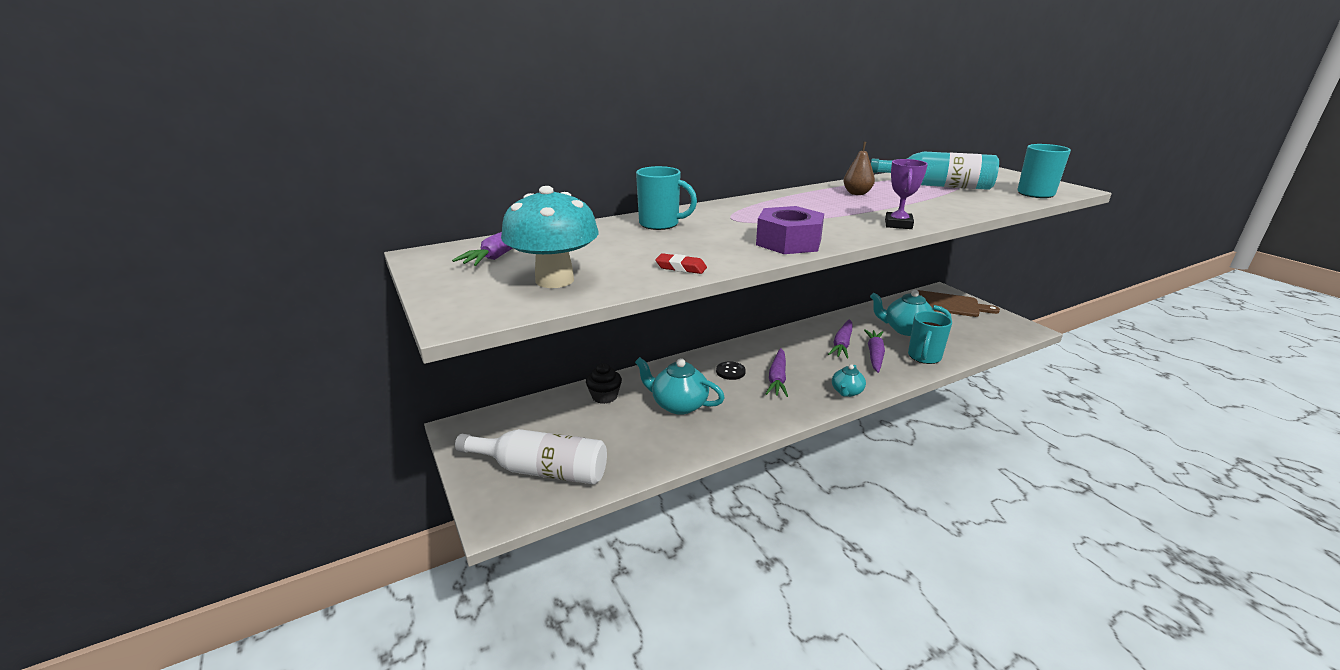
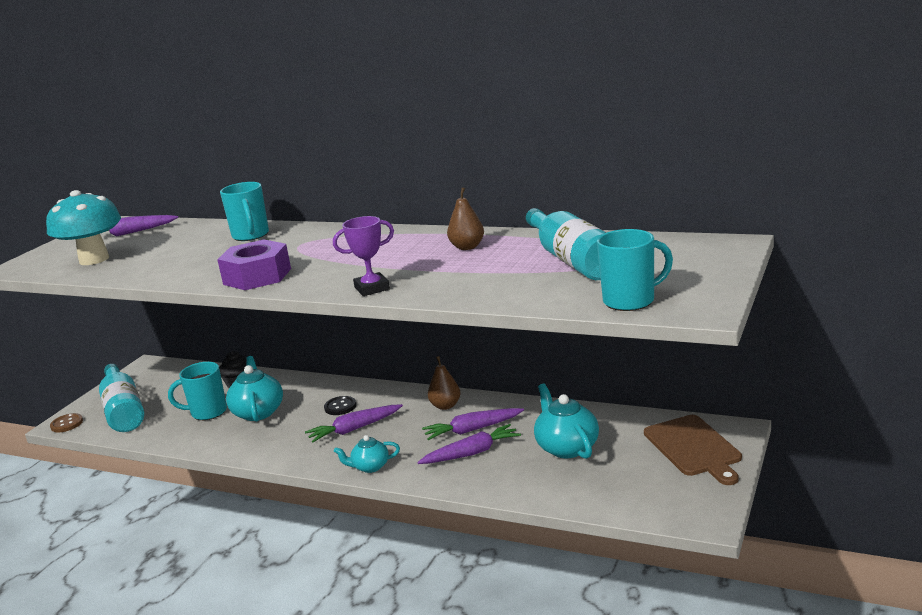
camera: 55 degrees right, 5 degrees down
(503, 516) = (67, 424): none -> brown button
(542, 470) = (123, 411): white bottle -> turquoise bottle
(681, 267) = (154, 273): red eraser -> none
(793, 340) = (445, 406): none -> brown pear
(924, 357) = (507, 479): turquoise mug -> turquoise mug (207, 412)

